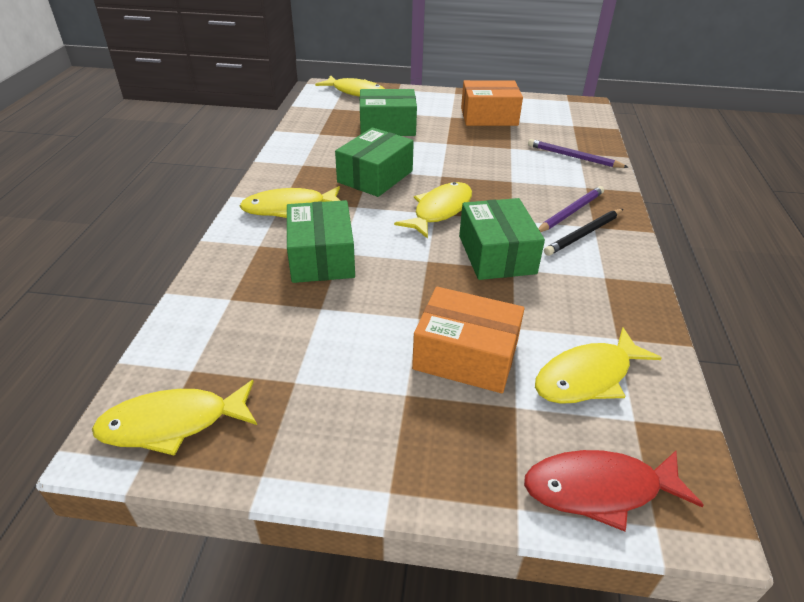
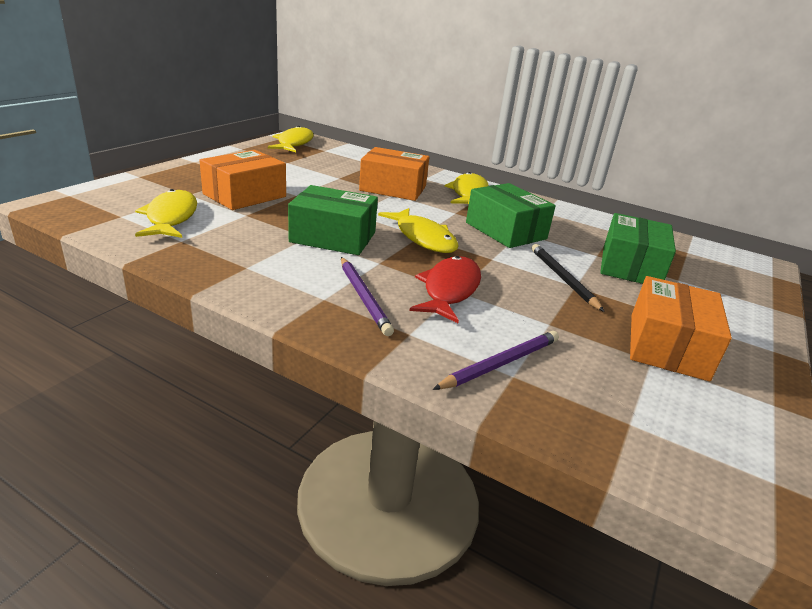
camera: 110 degrees right, 10 degrees down
(321, 257) = (393, 188): green box -> orange box
(356, 92) = (748, 276): yellow fish -> none
(584, 234) = (318, 286): black pencil -> black pencil (563, 279)
(599, 489) = (109, 192): red fish -> red fish (449, 290)

